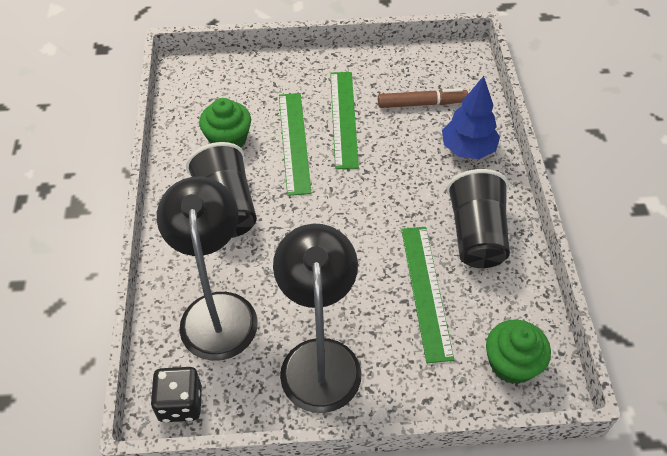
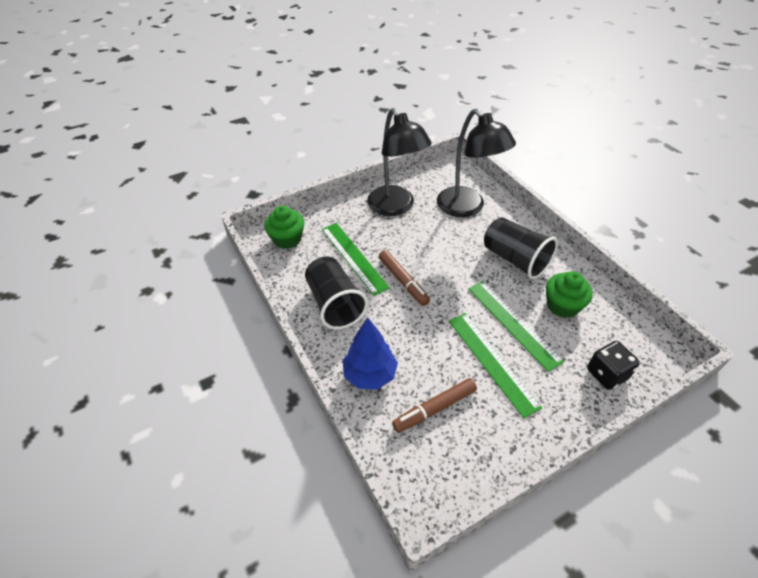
camera: 155 degrees right, 5 degrees down
(180, 403) = (449, 170): black dice -> black dice (606, 374)
(380, 232) = (403, 281): none -> brown marker

